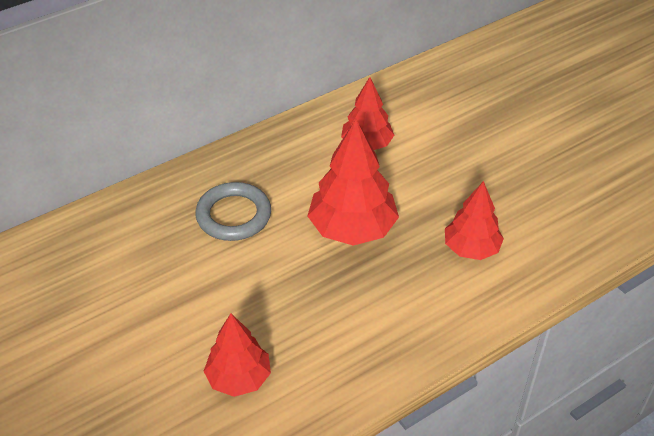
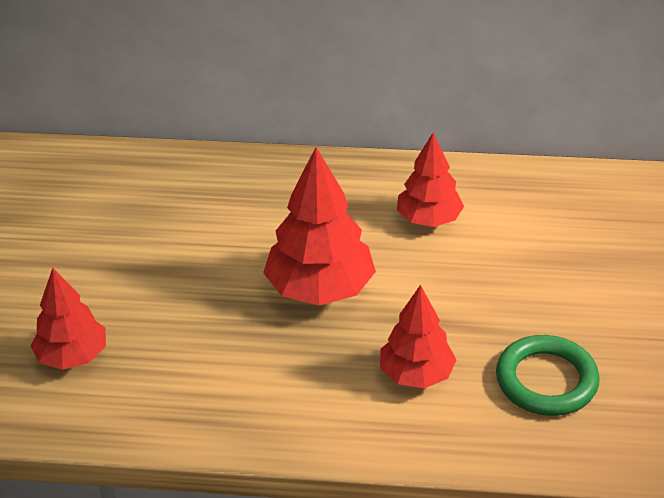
camera: 40 degrees right, 5 degrees down
(233, 215) = (226, 218): grey ring -> none
(543, 208) = (546, 380): none -> green ring

